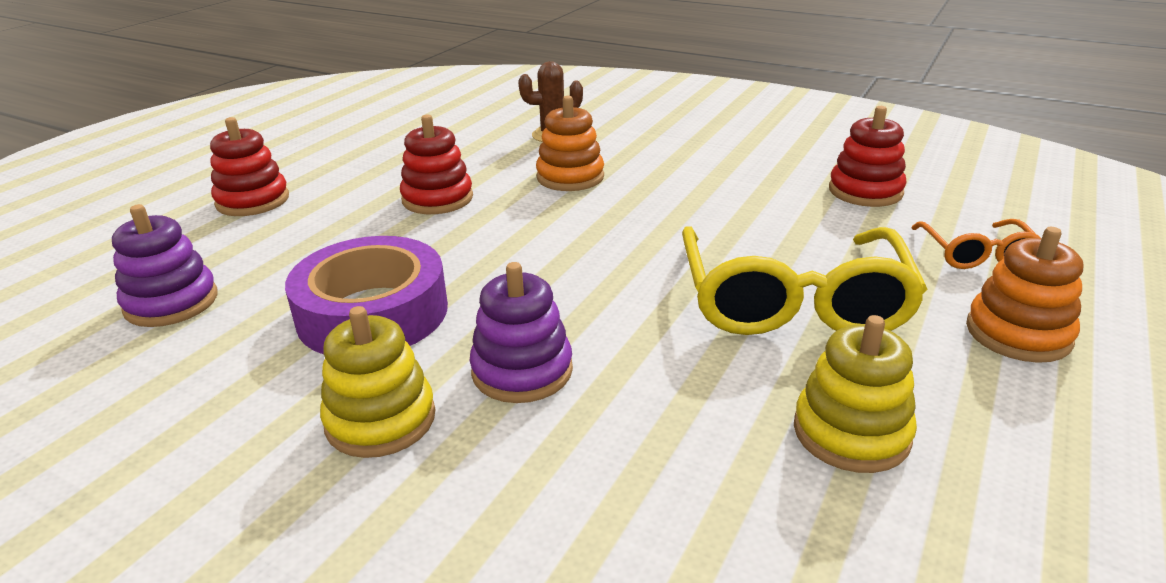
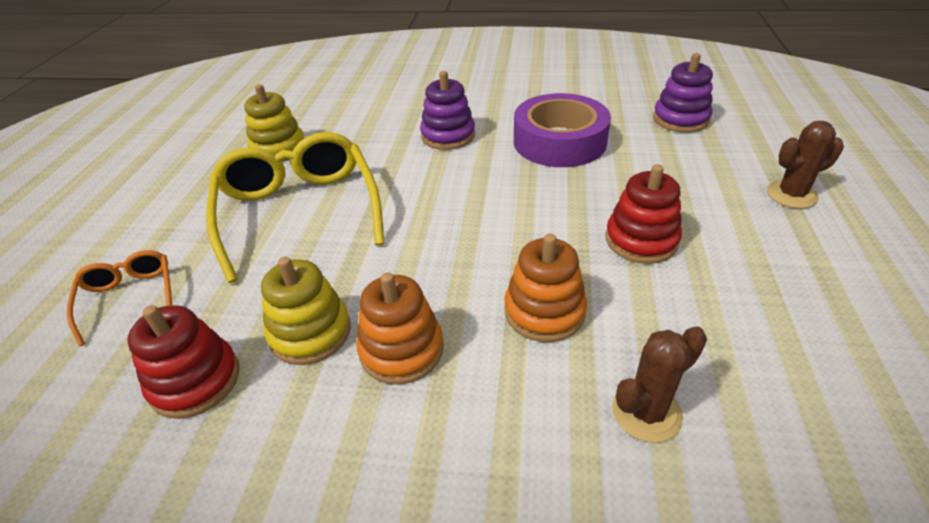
camera: 160 degrees right, 10 degrees up
(253, 201) = (791, 195): red stacking toy -> brown cactus
(380, 420) = (495, 106): yellow stacking toy -> yellow stacking toy (310, 332)
(1018, 333) = (153, 224): orange stacking toy -> orange stacking toy (401, 350)

